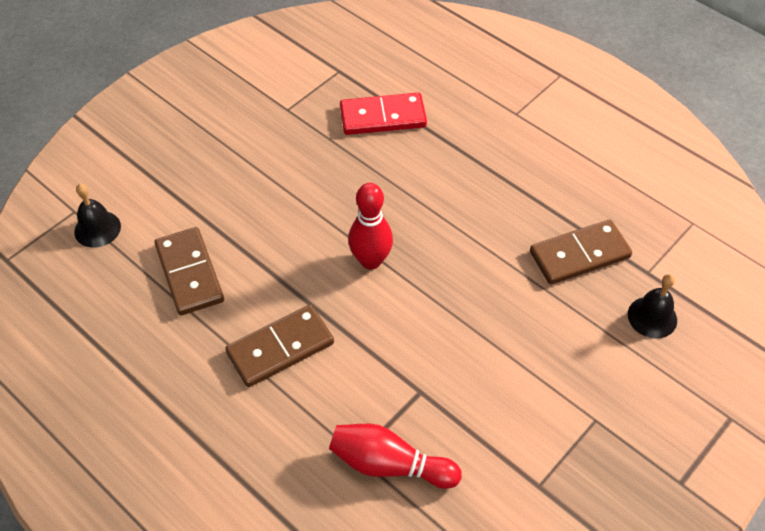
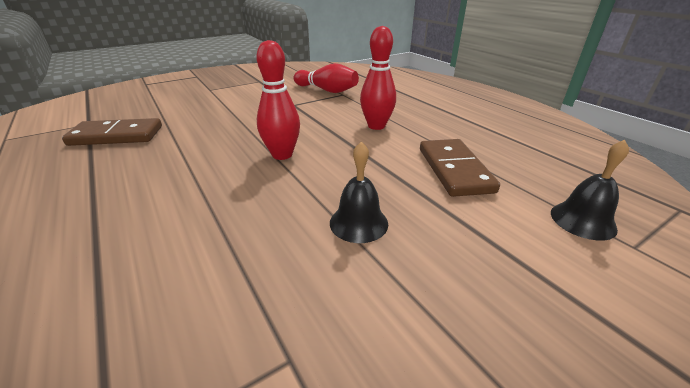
camera: 165 degrees left, 20 degrees down
(280, 348) = (376, 126): brown domino -> red bowling pin
(383, 117) = (137, 297): red domino -> none
(652, 317) = (122, 109): black bell -> black bell (358, 223)

